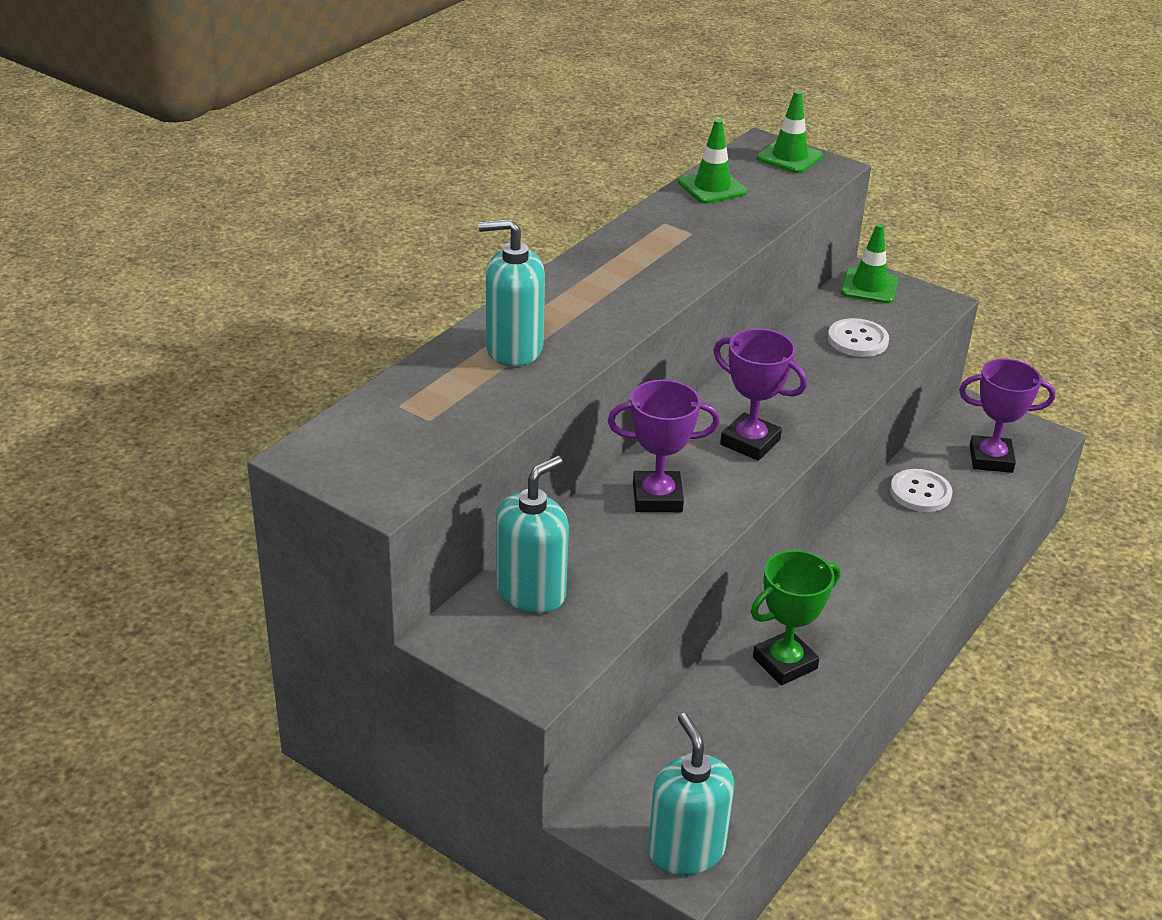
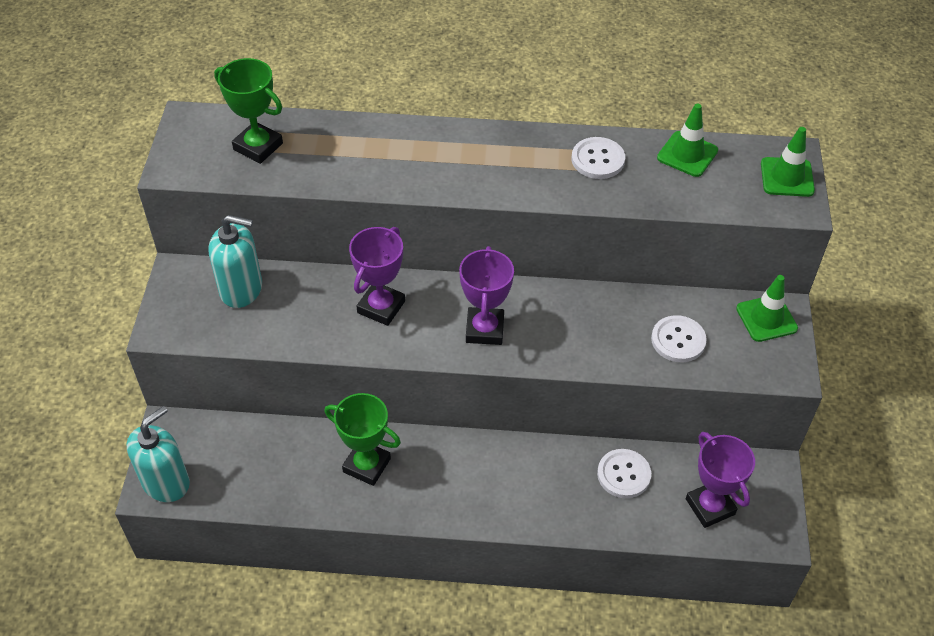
camera: 60 degrees right, 15 degrees up
(420, 419) = (258, 146): none -> green trophy
(513, 349) = (369, 150): turquoise soap dispenser -> none
(657, 497) = (381, 307): purple trophy -> purple trophy turned 60 degrees clockwise
(672, 231) = (598, 159): none -> white button

